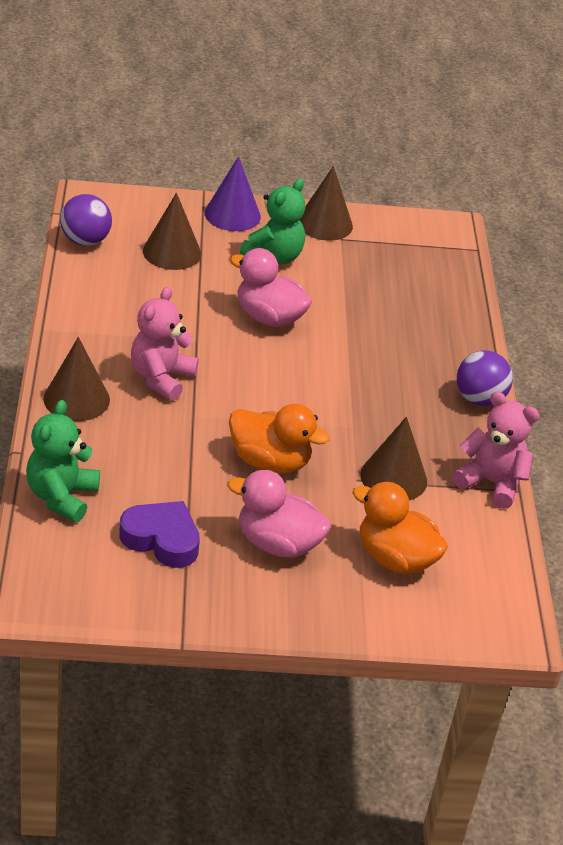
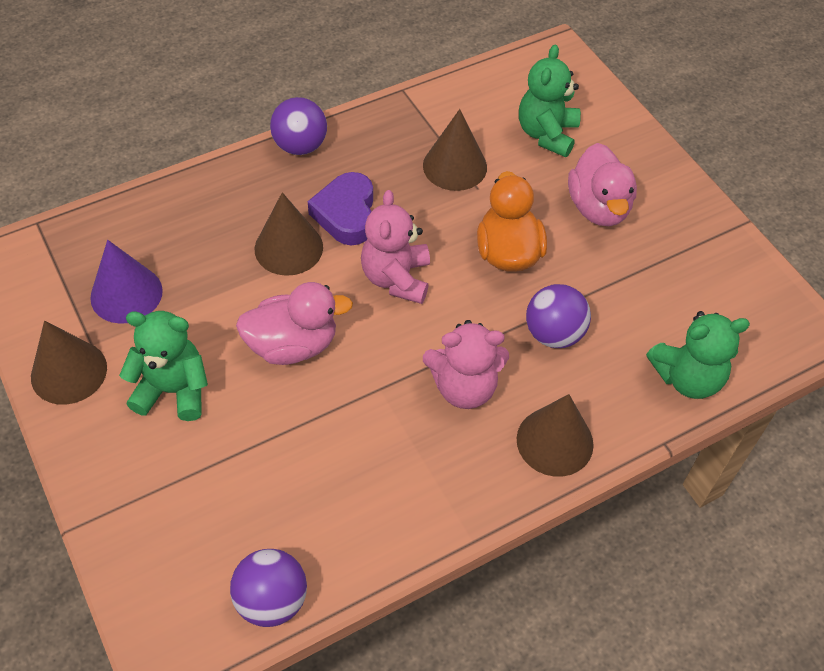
camera: 115 degrees left, 15 degrees up
(161, 539) = (665, 282): purple heart -> purple heart (346, 214)
(167, 446) = (553, 334): none -> purple ball
(172, 252) = (232, 493): brown cone -> brown cone (288, 248)
(232, 214) = (106, 472): purple cone -> purple cone (126, 294)
(269, 317) = (293, 345): pink duck -> pink duck turned 105 degrees counterclockwise
(395, 558) = (547, 134): orange duck -> green teddy bear
(491, 482) = (407, 107): pink teddy bear -> pink teddy bear (396, 278)

